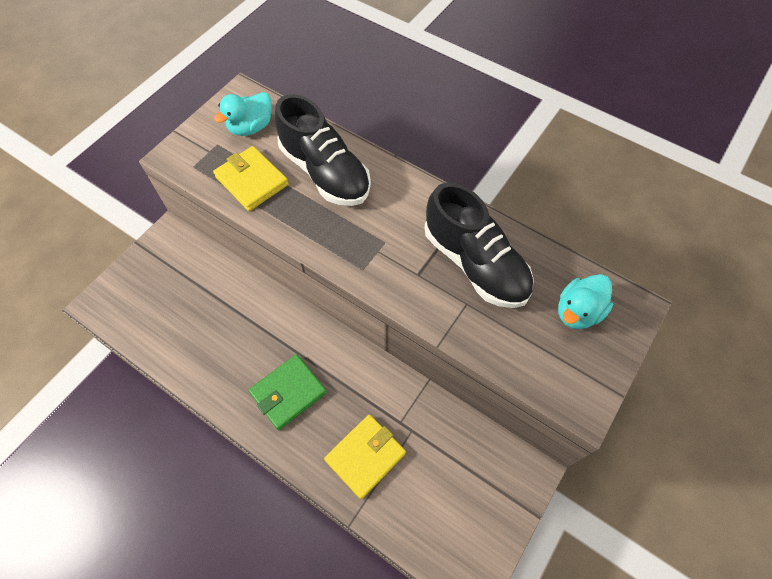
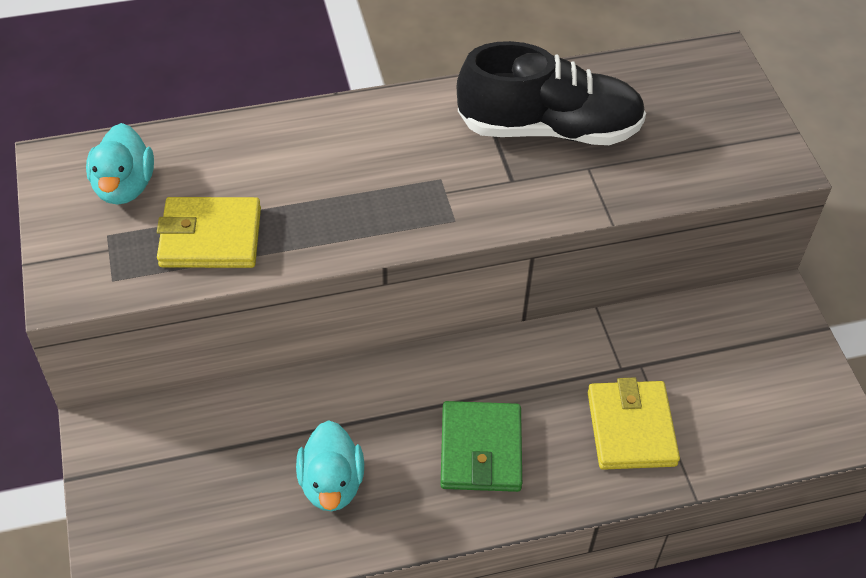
camera: 50 degrees left, 10 degrees down
(325, 172) = (283, 165): black shoe -> none
(577, 312) = (683, 97): turquoise duck -> turquoise duck (331, 484)

